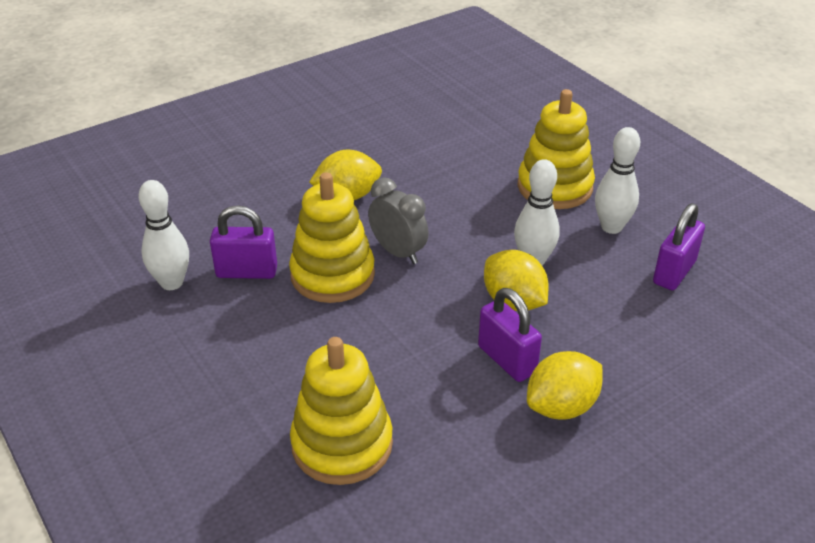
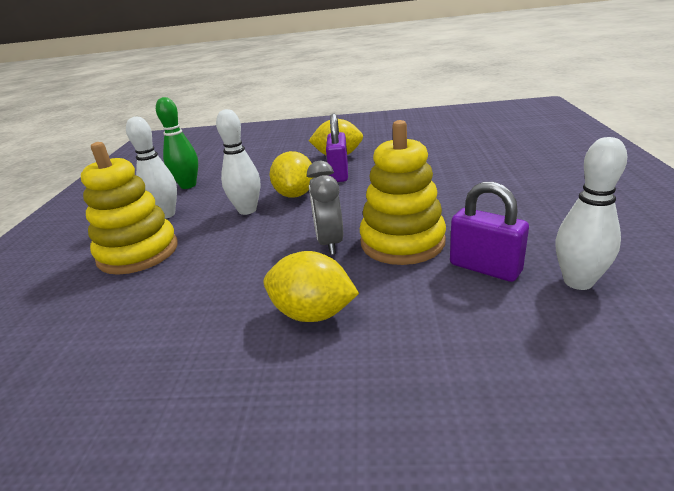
camera: 140 degrees left, 10 degrees down
(342, 444) = (468, 165): yellow stacking toy -> none
(674, 272) = (188, 185): purple padlock -> green bowling pin

